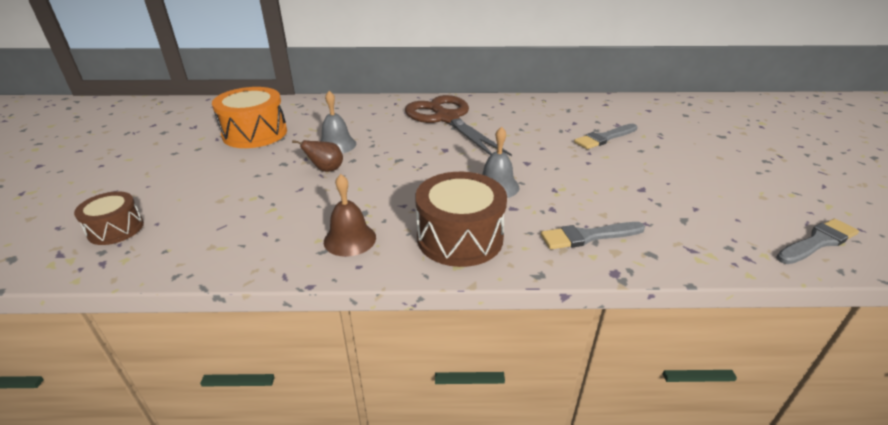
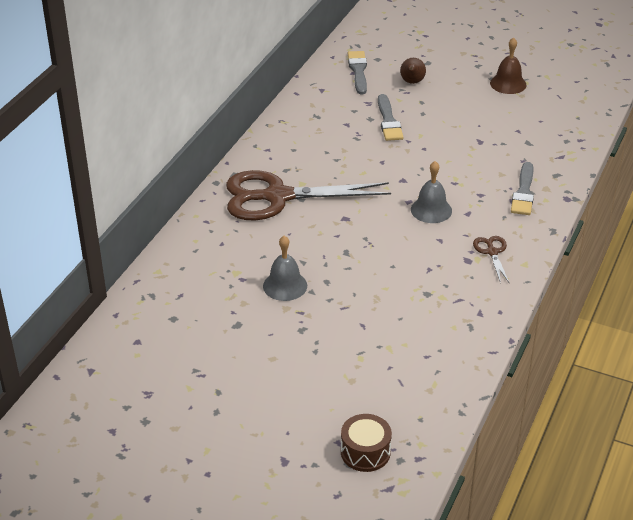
camera: 65 degrees left, 5 degrees up
(255, 133) = (209, 342): orange drum -> none
(326, 170) = (335, 302): brown pear -> brown pear (412, 82)
(350, 239) = (463, 309): brown bell -> brown bell (508, 84)
(460, 237) = (492, 252): brown drum -> brown scissors
(817, 242) = (579, 105): grey brush -> grey brush (358, 71)

